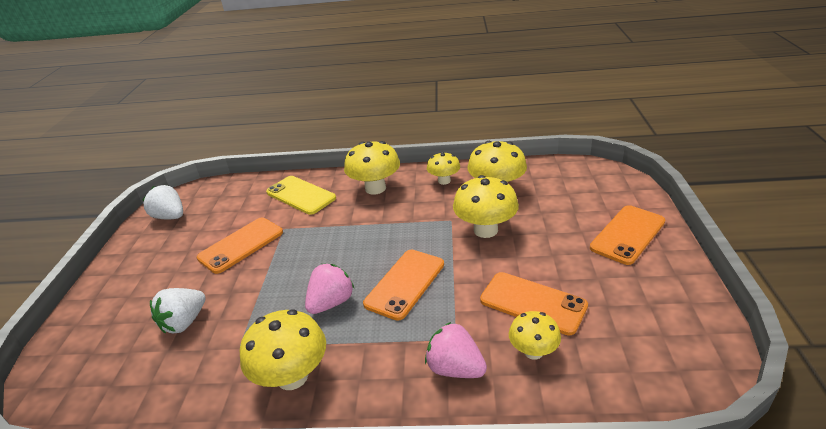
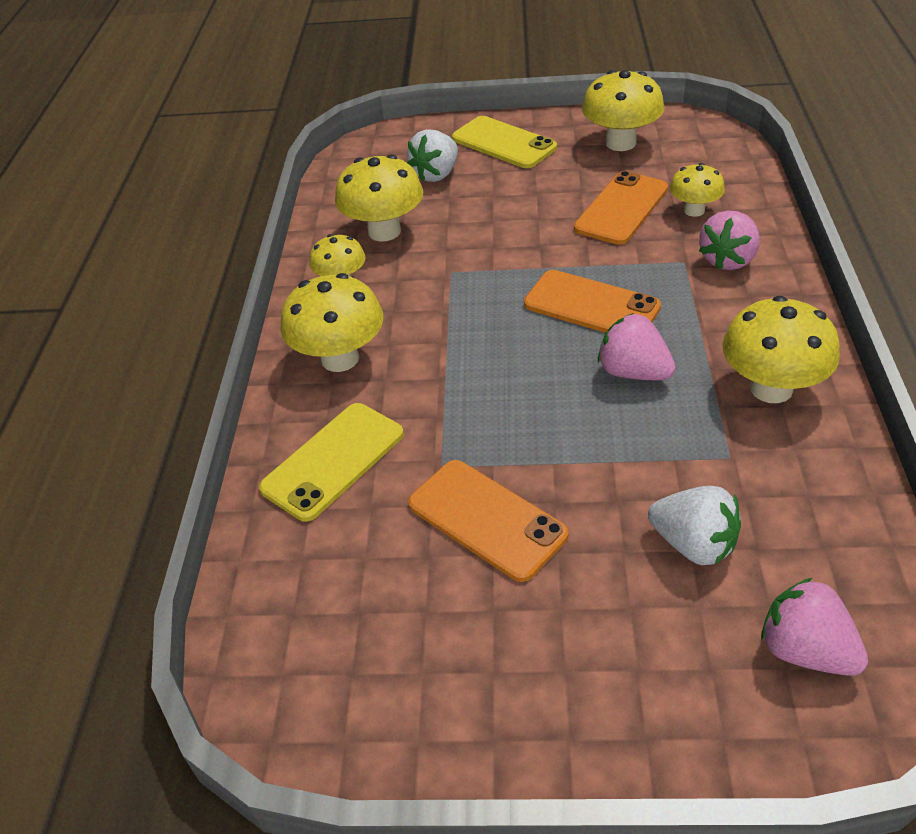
camera: 90 degrees left, 10 degrees up
(94, 363) = (805, 650): none -> pink strawberry
(170, 217) = (359, 696): white strawberry -> white strawberry (436, 174)
(485, 230) = (480, 241): yellow mushroom -> yellow mushroom (620, 143)
(628, 234) = (504, 143): orange phone -> yellow phone

